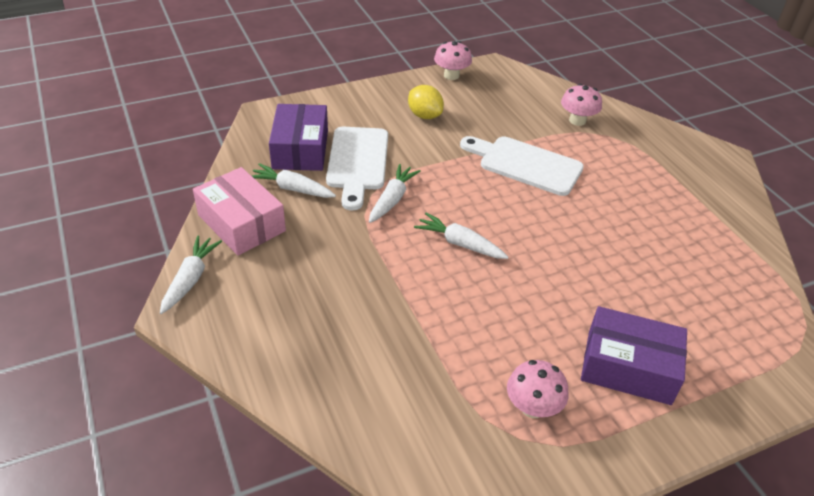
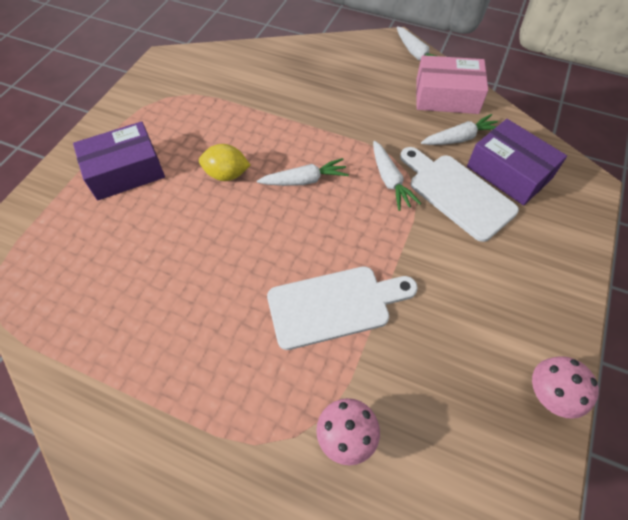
camera: 140 degrees right, 15 degrees up
(424, 115) = (486, 295): yellow lemon -> yellow lemon (226, 174)
(532, 407) = (170, 114): pink mushroom -> none

